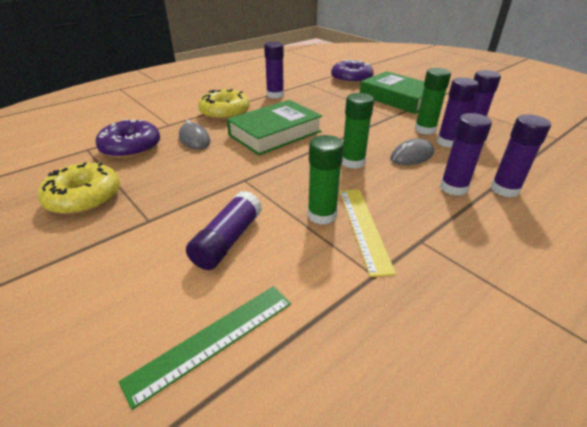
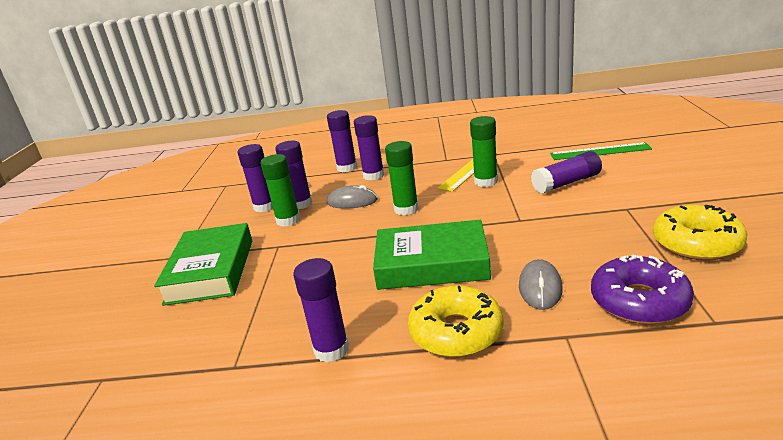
camera: 135 degrees left, 10 degrees down
(351, 79) = (162, 343): purple donut -> none

